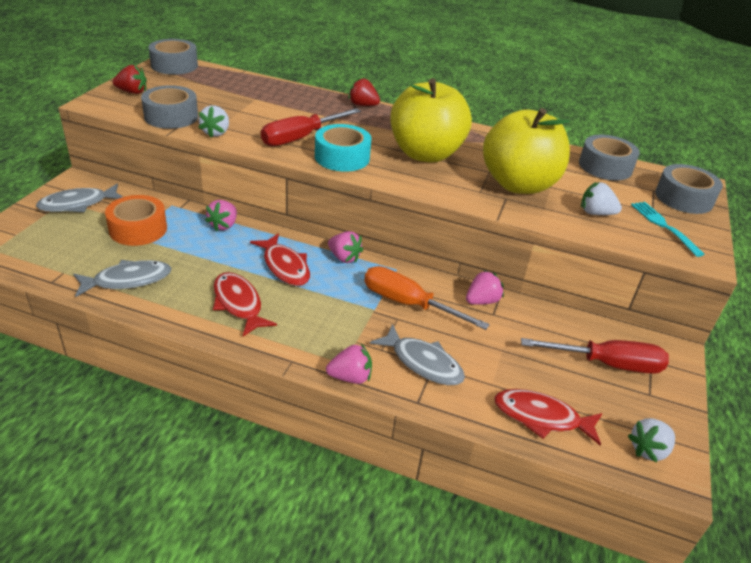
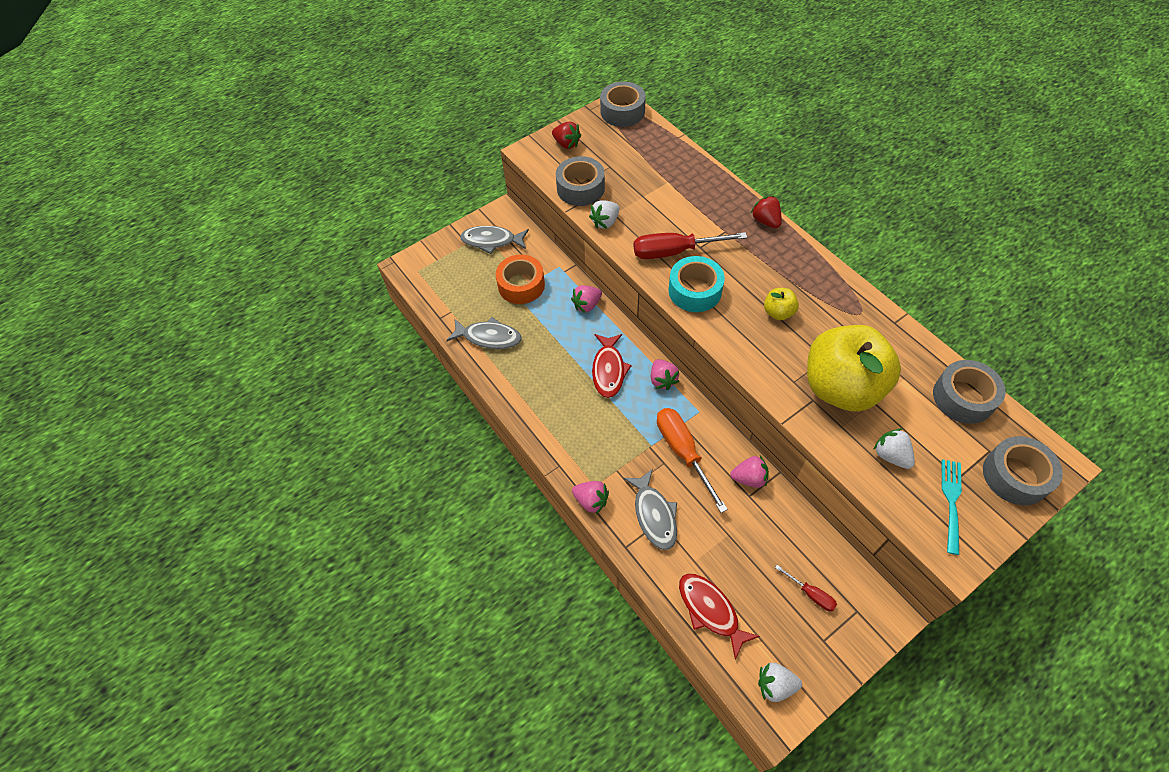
camera: 40 degrees right, 20 degrees up
(239, 304) = (552, 394): red fish -> none
(425, 154) = (778, 312): yellow apple -> yellow apple, size x0.41
(607, 364) = (811, 594): red screwdriver -> red screwdriver, size x0.50

